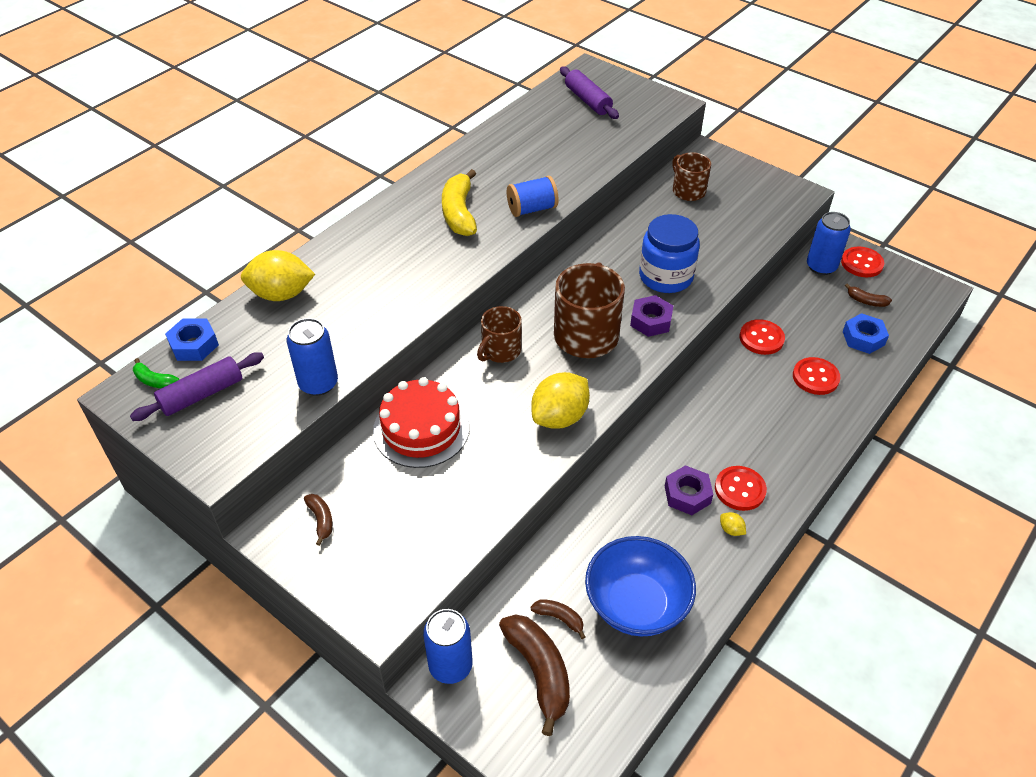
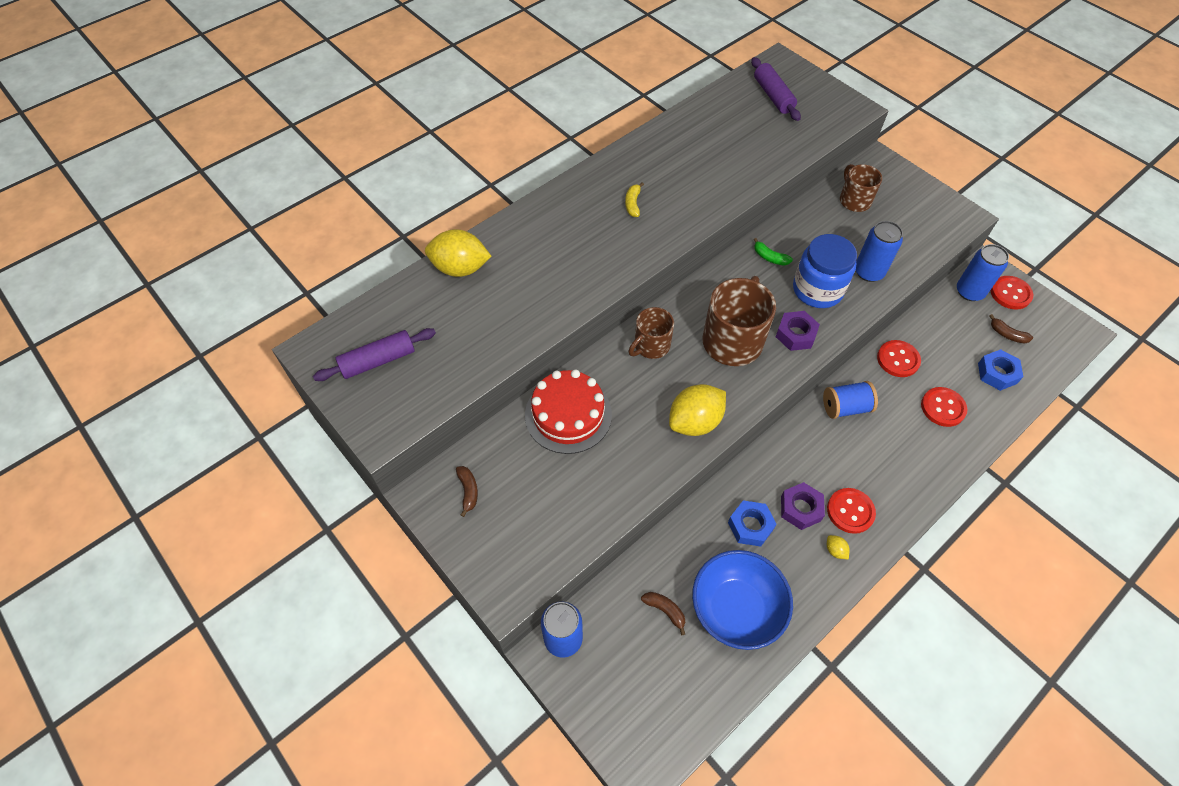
camera: 10 degrees right, 10 degrees up
(154, 381) = (339, 341): green banana -> green banana (769, 257)
(194, 345) = (377, 309): blue nut -> blue nut (750, 526)
(318, 383) = (481, 365): blue can -> blue can (869, 272)
(459, 213) = (633, 204): yellow banana -> yellow banana, size x0.50
(532, 209) = (701, 208): blue spool -> blue spool (845, 407)
(539, 672) = (639, 659): brown banana -> none

